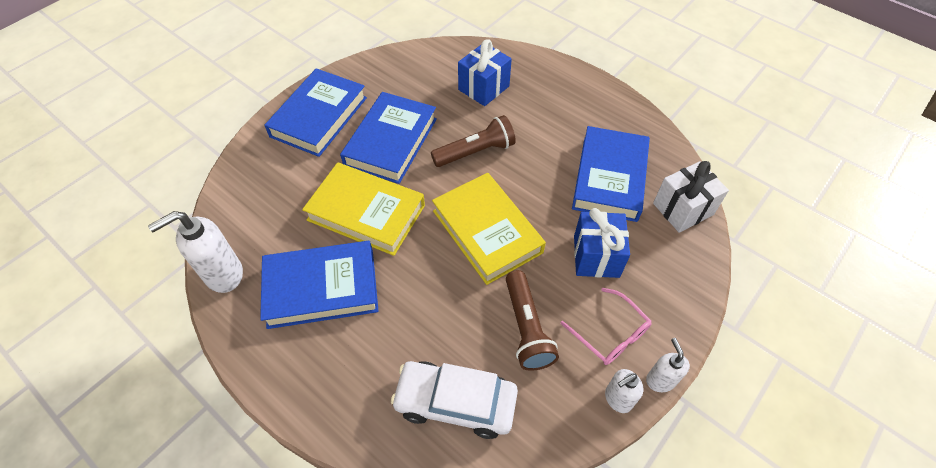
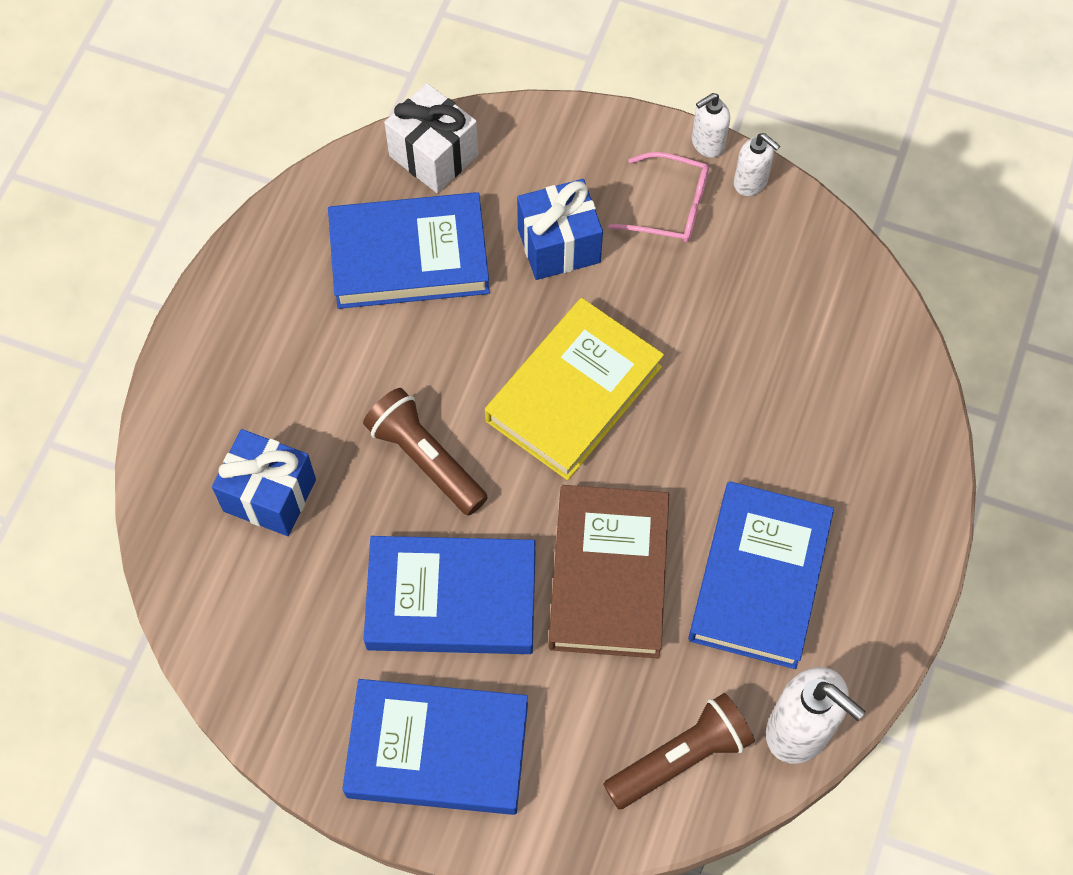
camera: 110 degrees left, 10 degrees up
(321, 288) = (759, 579): blue book -> blue book turned 45 degrees clockwise
(366, 212) = (608, 575): yellow book -> brown book
(455, 403) = (836, 350): white car -> none
(526, 328) = (703, 301): brown flashlight -> brown flashlight (680, 758)
(610, 333) = (669, 206): pink glasses -> pink glasses turned 75 degrees clockwise

